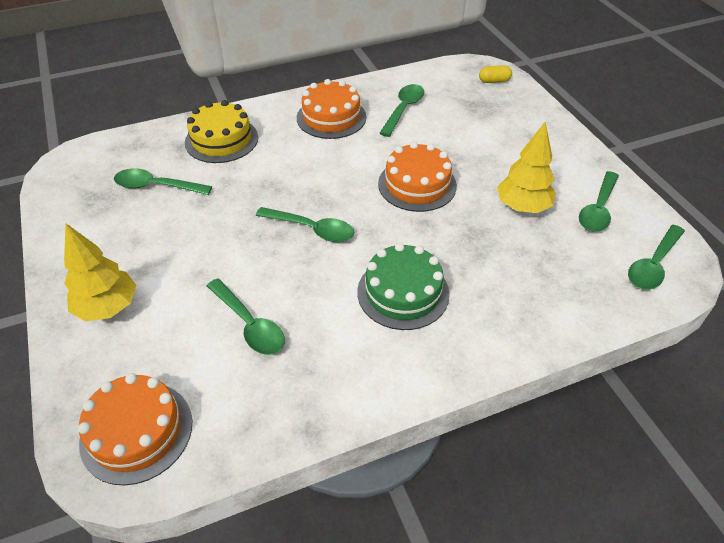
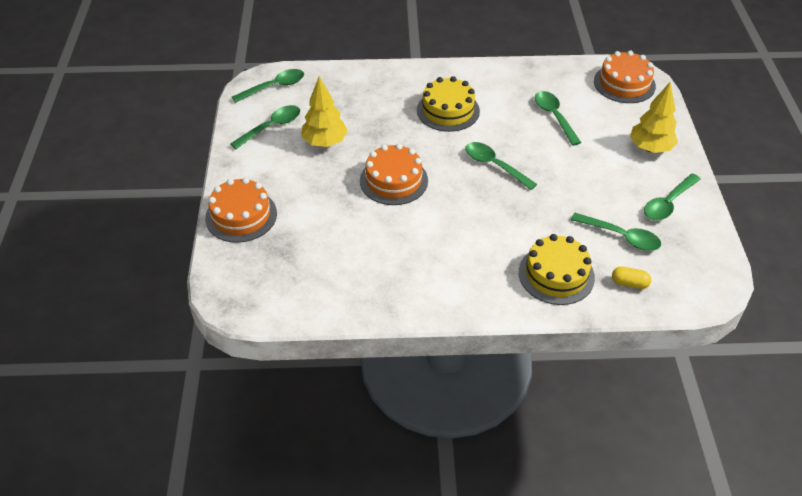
camera: 160 degrees left, 0 degrees up
(331, 117) = (436, 274): orange cake -> orange cake (241, 216)
(403, 109) = (357, 264): green spoon -> green spoon (668, 203)
(403, 292) = (448, 110): green cake -> yellow cake
(494, 81) = (236, 276): yellow capsule -> yellow capsule (629, 283)

